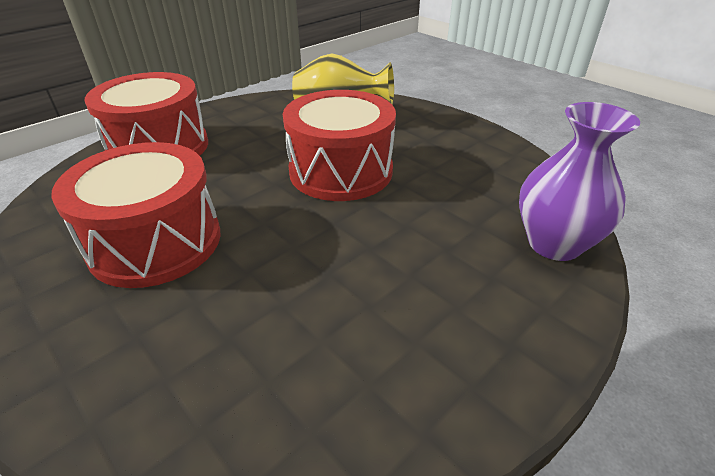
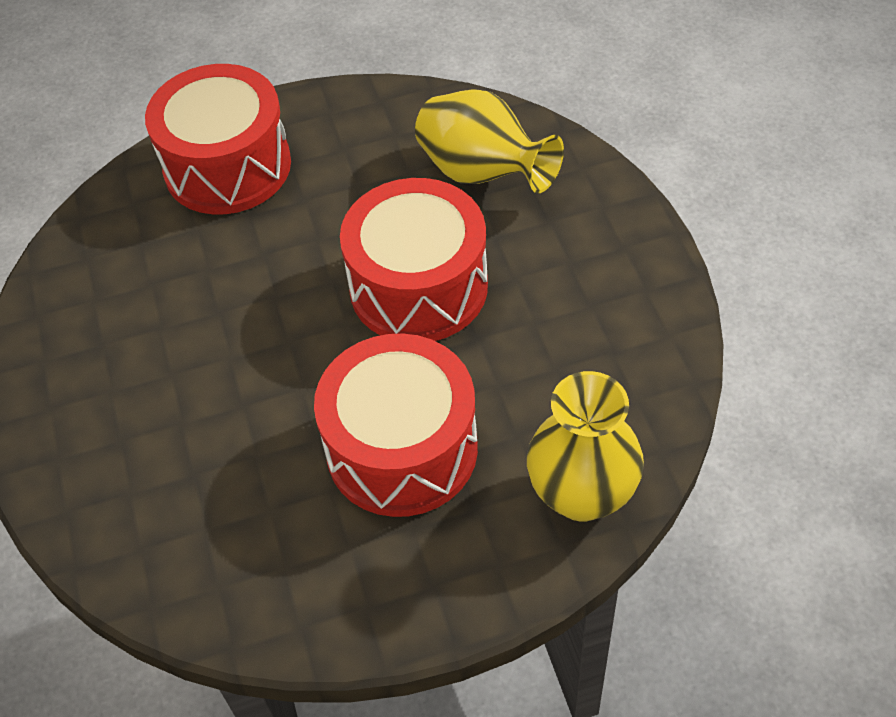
camera: 30 degrees right, 15 degrees up
(155, 242) = (172, 330): red drum -> red drum (402, 449)
(554, 244) = (582, 494): purple vase -> yellow vase

